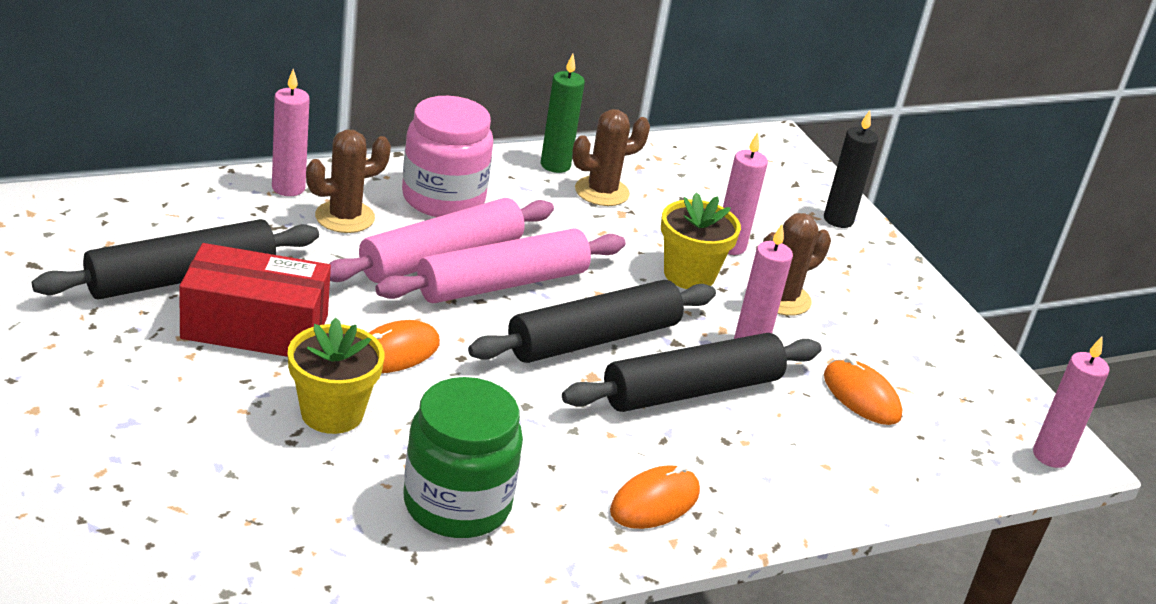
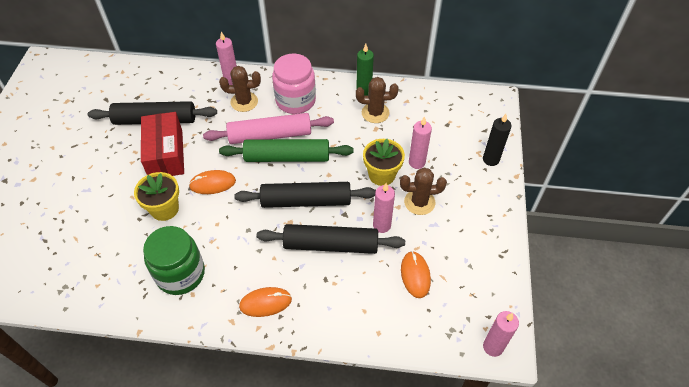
camera: 35 degrees right, 20 degrees up
(255, 327) = (166, 154): red box -> red box turned 45 degrees clockwise
(502, 283) = (287, 157): pink rolling pin -> green rolling pin

